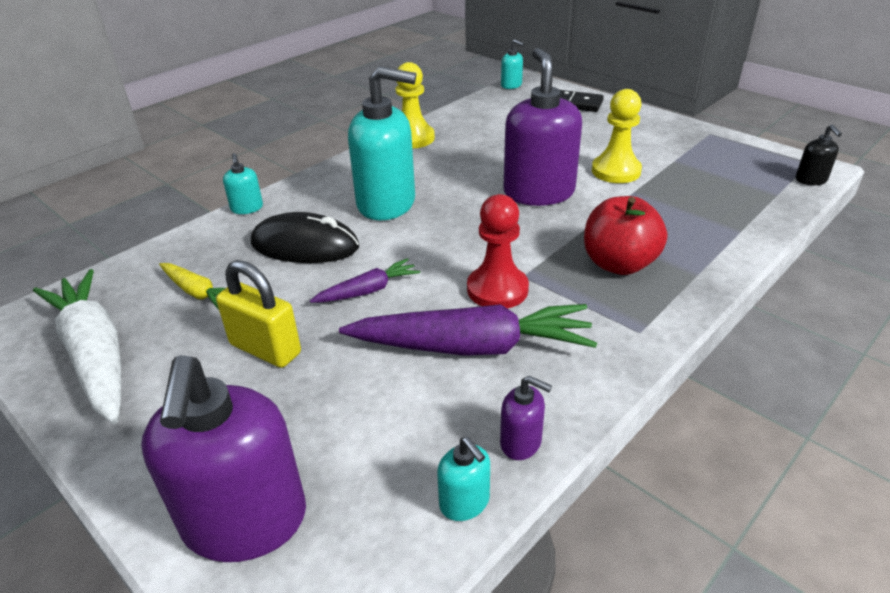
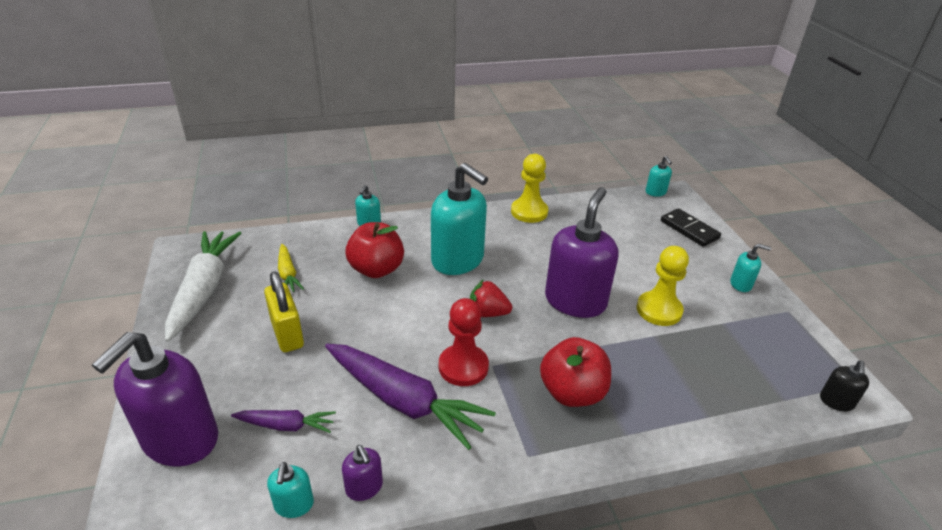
camera: 30 degrees right, 0 degrees up
(305, 245) = (376, 269): black mouse -> red apple
(368, 291) = (381, 323): purple carrot -> purple carrot (286, 425)
(469, 235) = (487, 313): none -> red strawberry
(656, 128) = (741, 284): none -> turquoise soap dispenser

